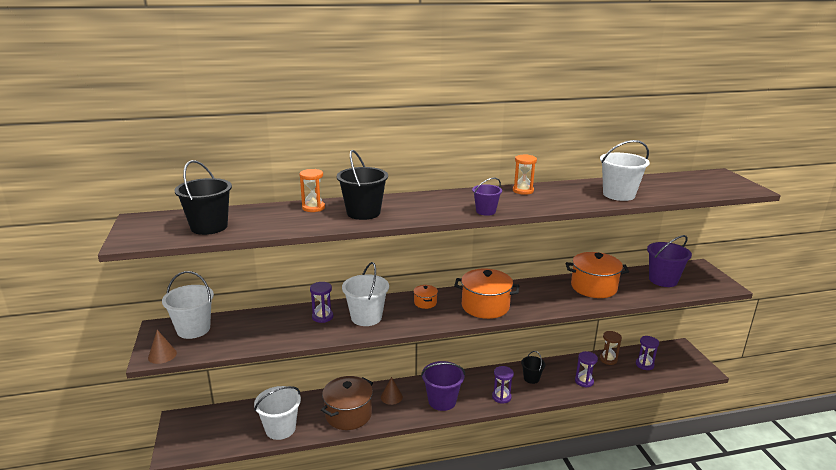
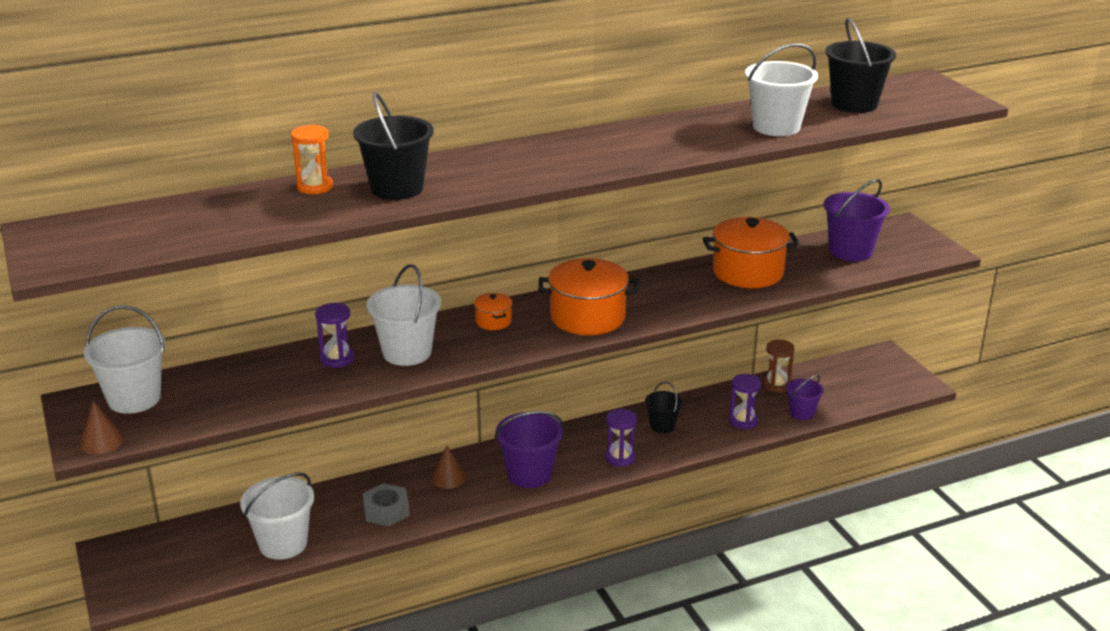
camera: 10 degrees left, 5 degrees up
(209, 227) = (163, 232): black bucket -> black bucket (854, 104)
(348, 414) = (386, 510): brown pot -> grey nut
(485, 211) = (583, 170): purple bucket -> purple bucket (802, 413)
(523, 191) = (632, 132): orange hourglass -> none
(644, 365) = (832, 387): purple hourglass -> none

